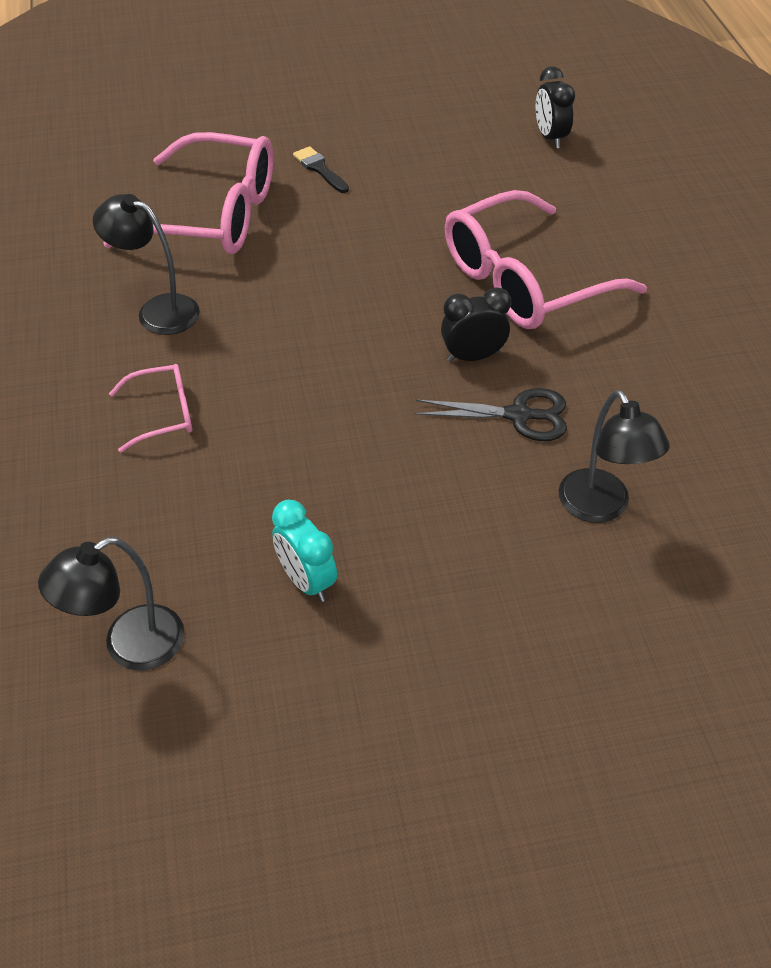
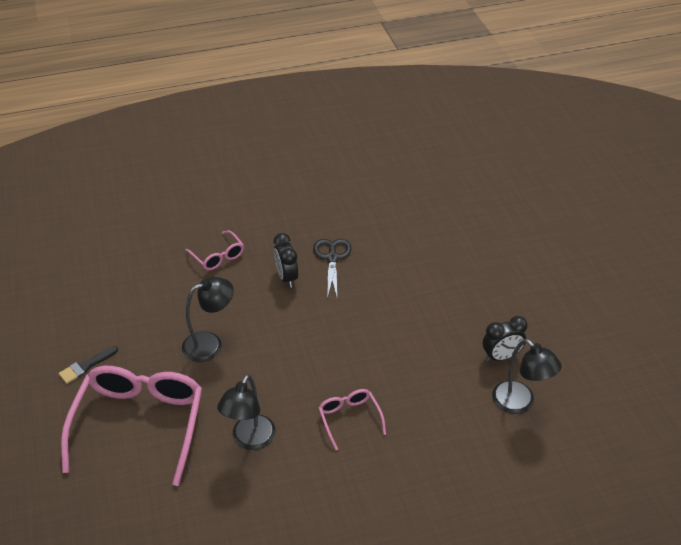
camera: 95 degrees left, 5 degrees down
(306, 581) = (461, 335): turquoise clock -> none
(525, 280) = (217, 256): pink glasses -> pink glasses, size x0.47
(550, 138) = (64, 245): black clock -> black clock (501, 356)
(601, 508) = (392, 229): black lamp -> black lamp (210, 344)

